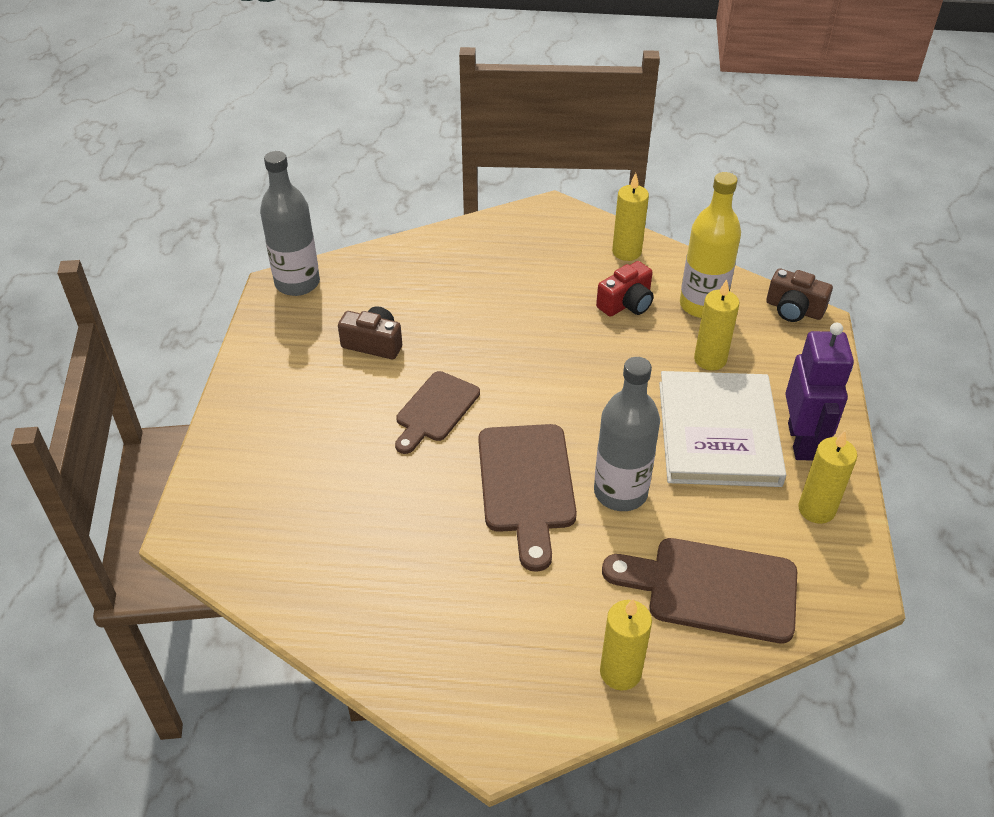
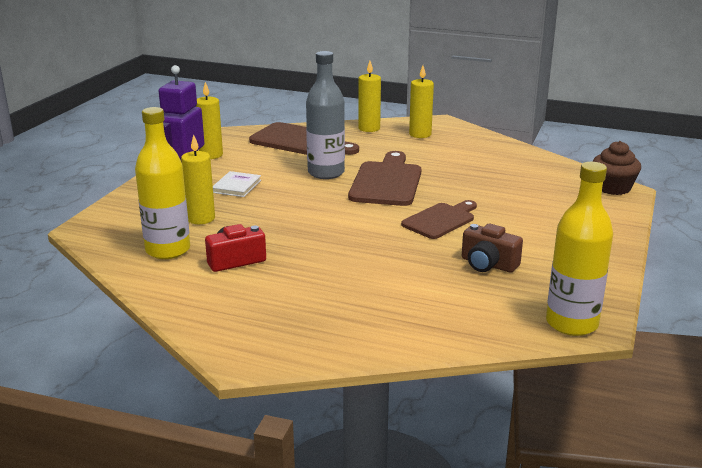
camera: 165 degrees left, 20 degrees down
(203, 536) = (613, 188): none -> brown cupcake
(297, 283) = (571, 323): grey bottle -> yellow bottle
(626, 252) = (195, 300): yellow candle -> yellow candle (420, 134)
(718, 433) = (236, 186): white book -> white book, size x0.43
(794, 309) = (93, 237): brown camera -> none

